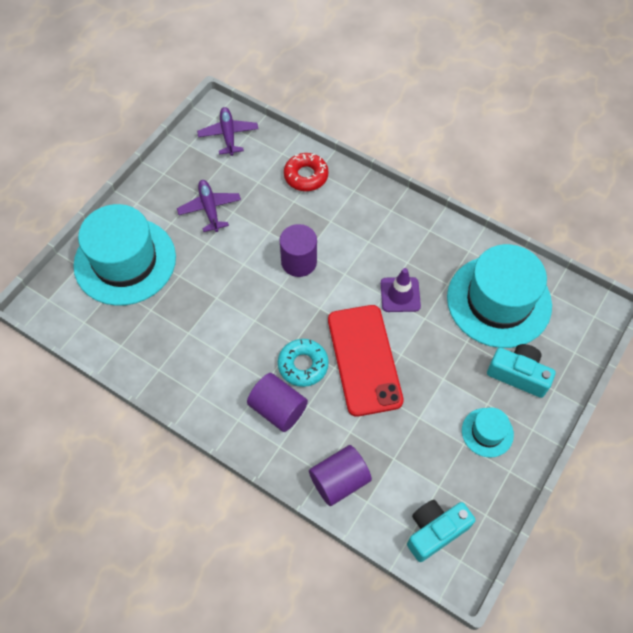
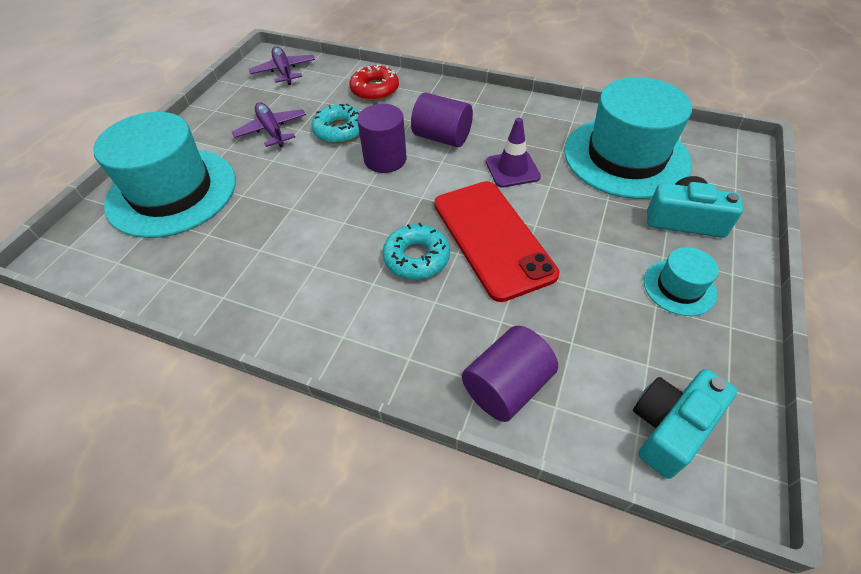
camera: 10 degrees left, 10 degrees down
(267, 220) = (339, 130): none -> turquoise donut
(278, 409) = (395, 313): purple cylinder -> purple cylinder (442, 137)

